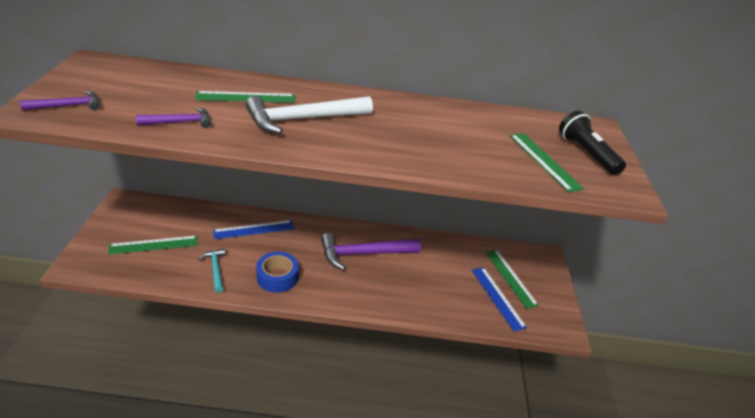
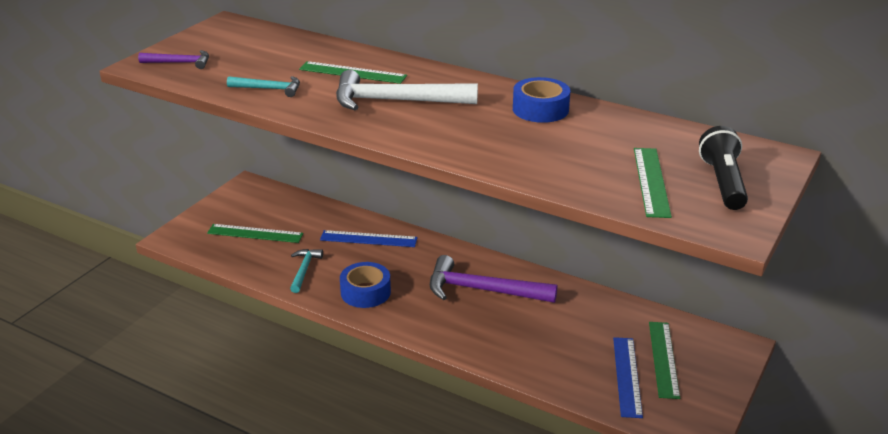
camera: 30 degrees right, 5 degrees down
(180, 122) = (269, 89): purple hammer -> turquoise hammer
(419, 111) = (540, 109): none -> blue tape

